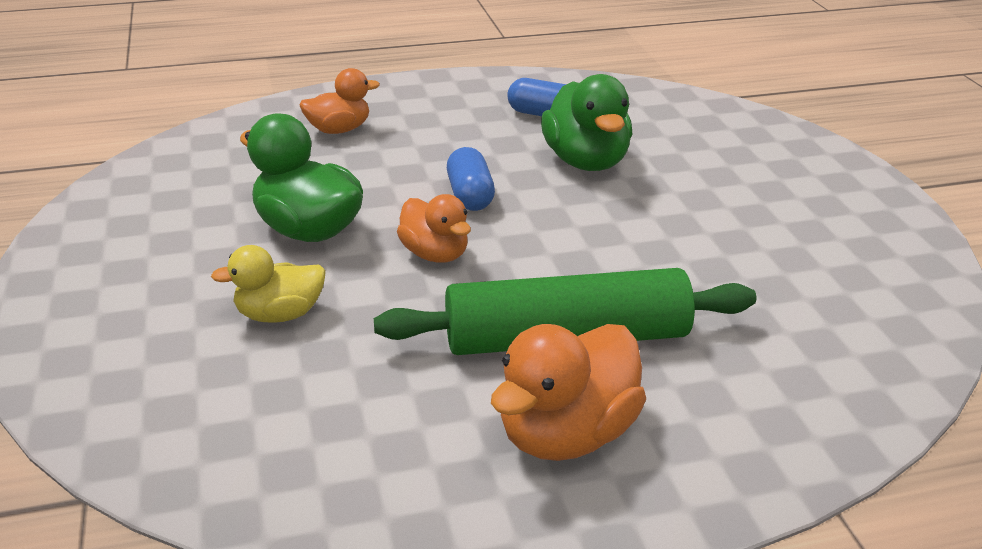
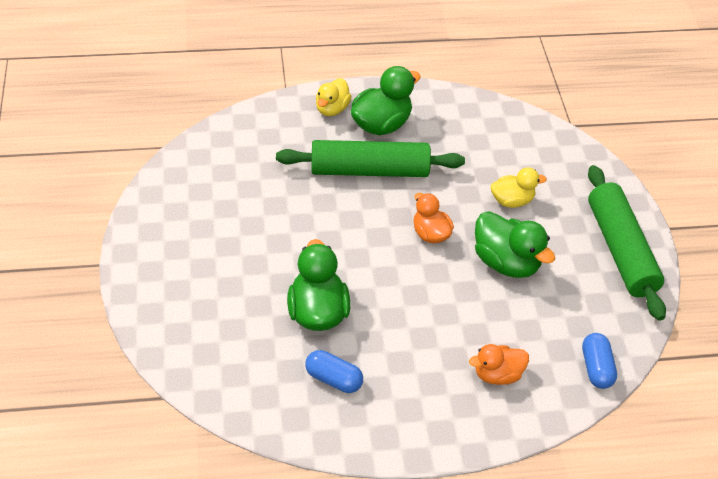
camera: 175 degrees left, 15 degrees up
(99, 261) = (620, 250): none -> green rolling pin
(470, 195) = (404, 284): blue capsule -> blue capsule (596, 368)
(566, 434) = (381, 124): orange duck -> green duck
(695, 459) = (332, 109): none -> yellow duck

